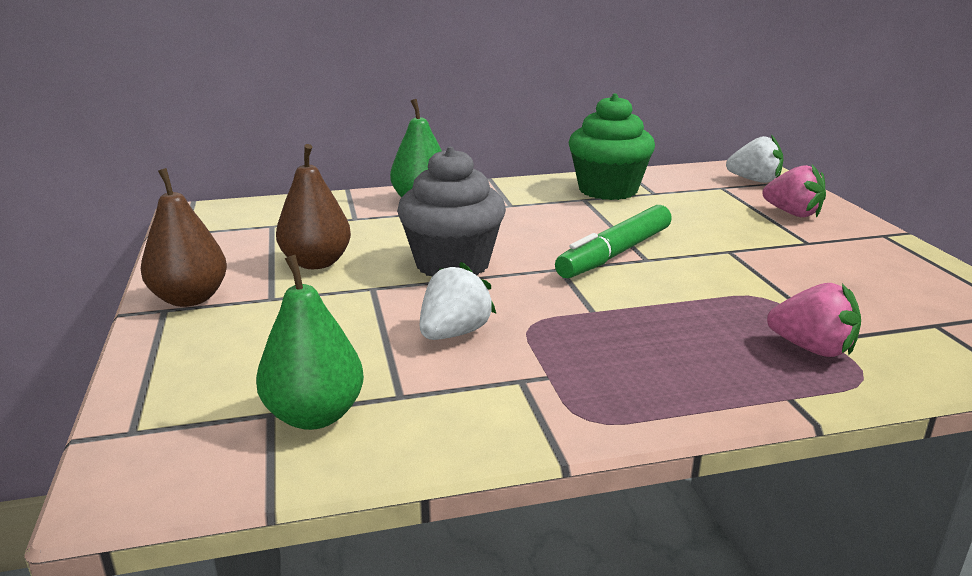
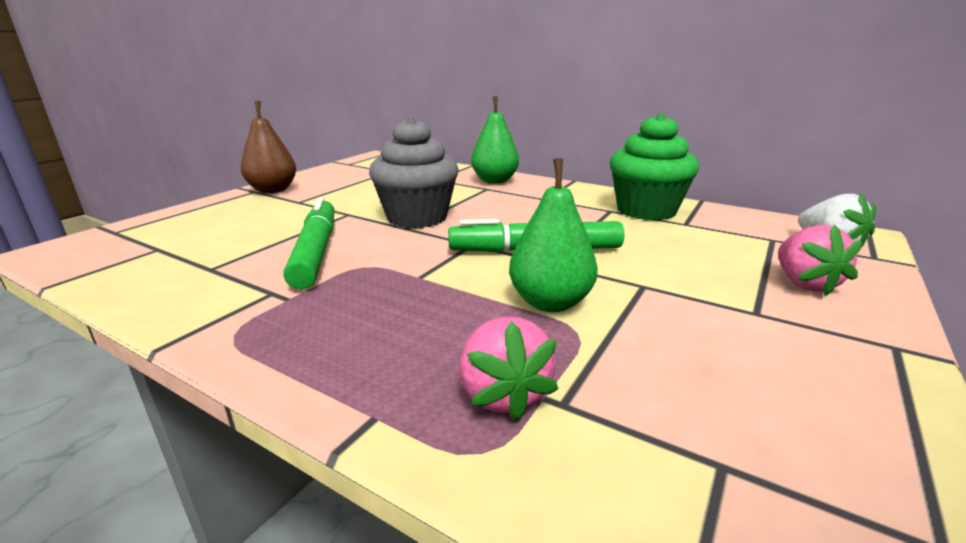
camera: 45 degrees right, 0 degrees up
(315, 415) = (163, 258): green pear -> green pear (550, 302)
(316, 263) = (358, 193): brown pear -> none
(454, 333) = (315, 251): white strawberry -> green marker

